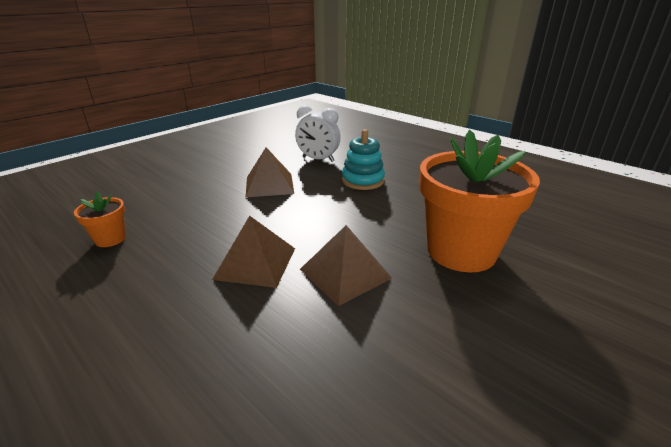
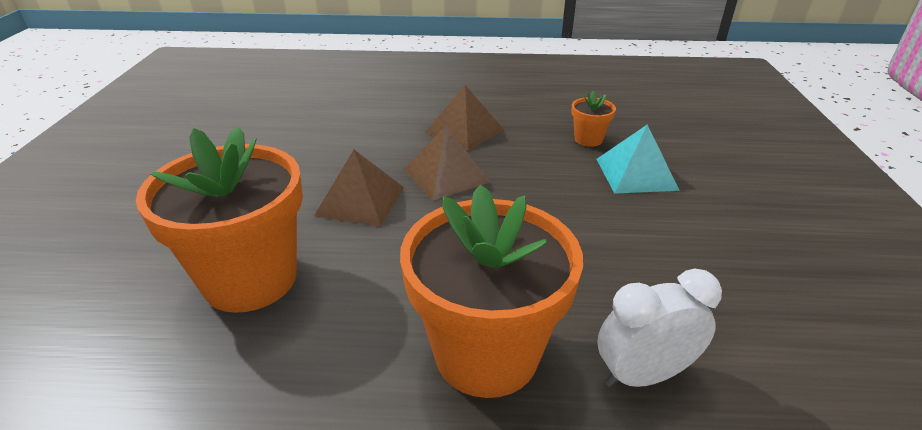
camera: 140 degrees right, 5 degrees up
(155, 205) = (636, 174): none -> turquoise pyramid
(269, 185) = (594, 261): brown pyramid -> brown pyramid (464, 130)
(363, 180) = (486, 353): turquoise stacking toy -> orange flower pot

